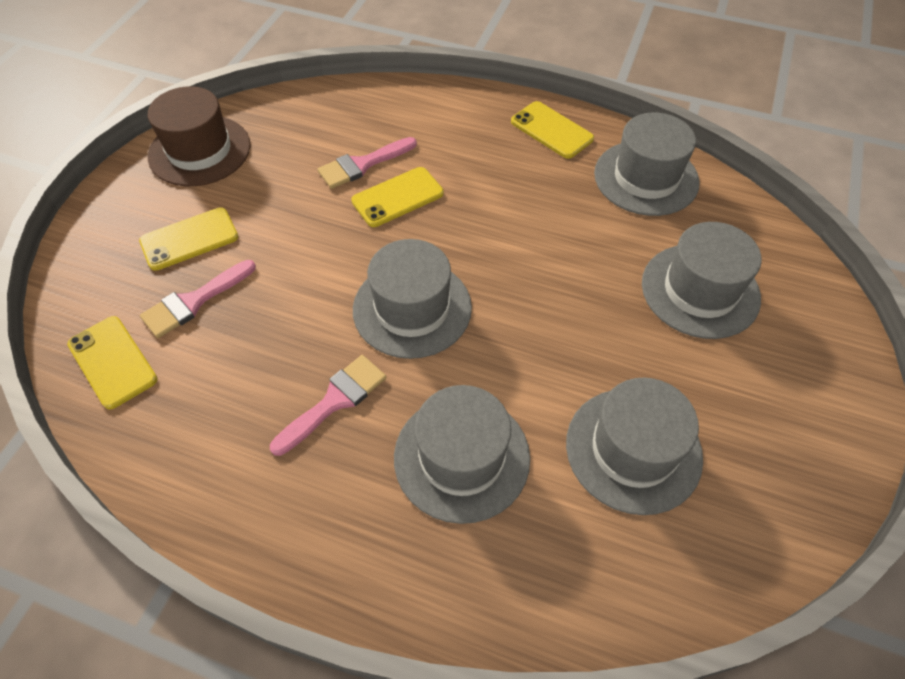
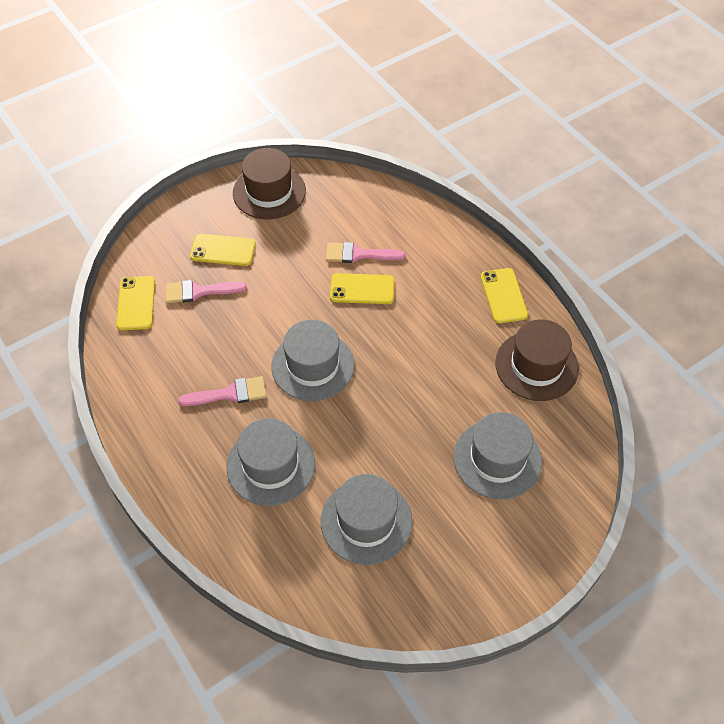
camera: 35 degrees right, 0 degrees up
(646, 178) = (536, 365): grey hat -> brown hat

